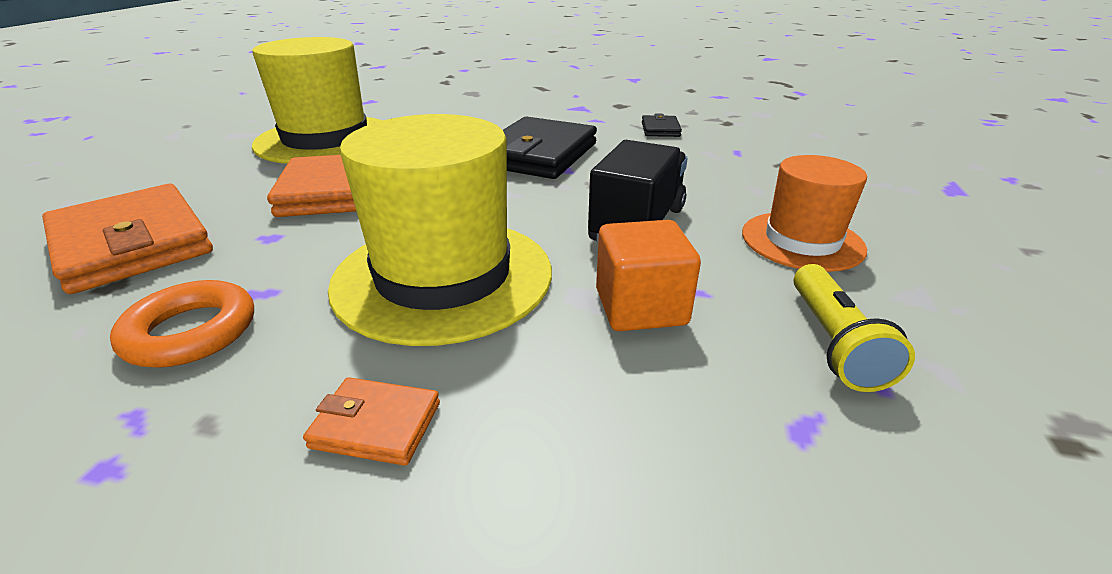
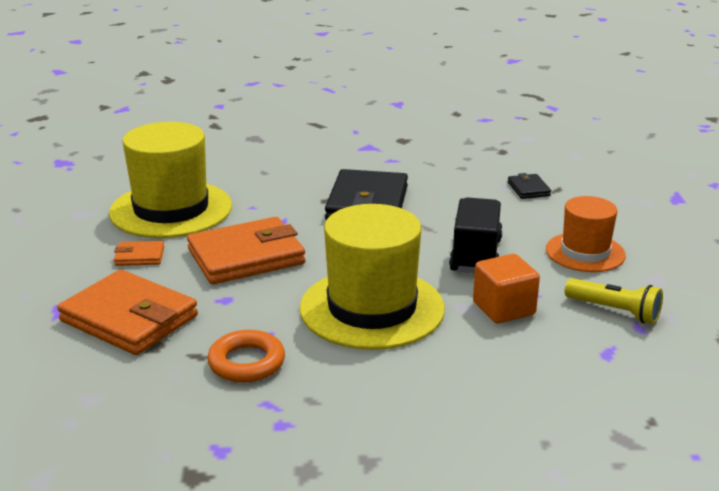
camera: 15 degrees left, 5 degrees down
(376, 425) = (400, 386): orange wallet -> orange wallet (139, 256)
(660, 129) = (451, 165): black wallet -> black wallet (528, 189)
(833, 342) = (614, 311): yellow flashlight -> yellow flashlight turned 45 degrees counterclockwise

